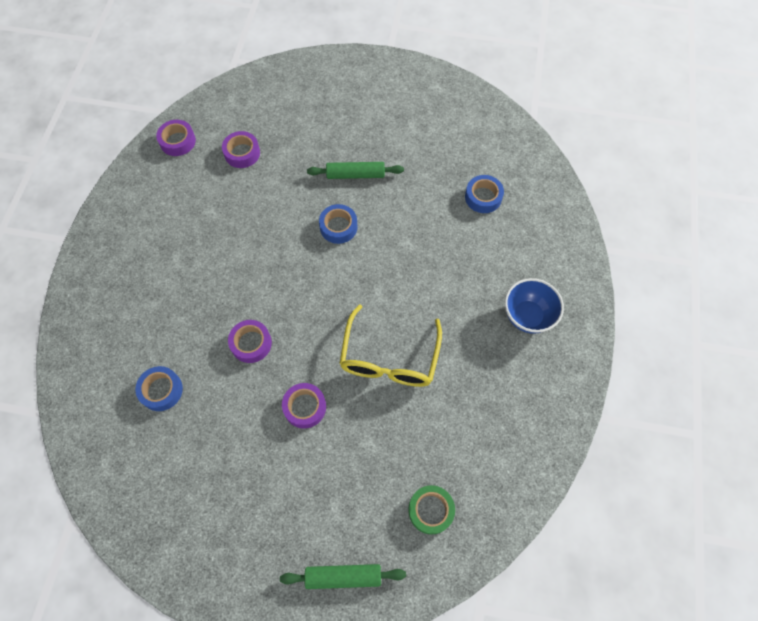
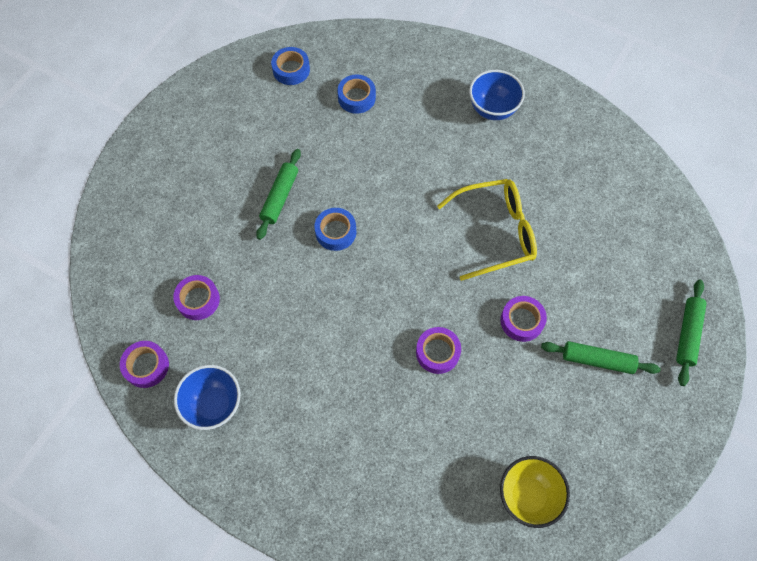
camera: 70 degrees left, 0 degrees up
(139, 458) = (528, 495): none -> yellow bowl
(159, 195) = (214, 404): none -> blue bowl
(161, 390) = (460, 456): blue tape -> blue tape (291, 70)
(286, 489) = (597, 360): none -> green rolling pin
(389, 358) = (496, 232): yellow glasses -> yellow glasses turned 45 degrees counterclockwise
(430, 510) = (647, 246): green tape -> none

